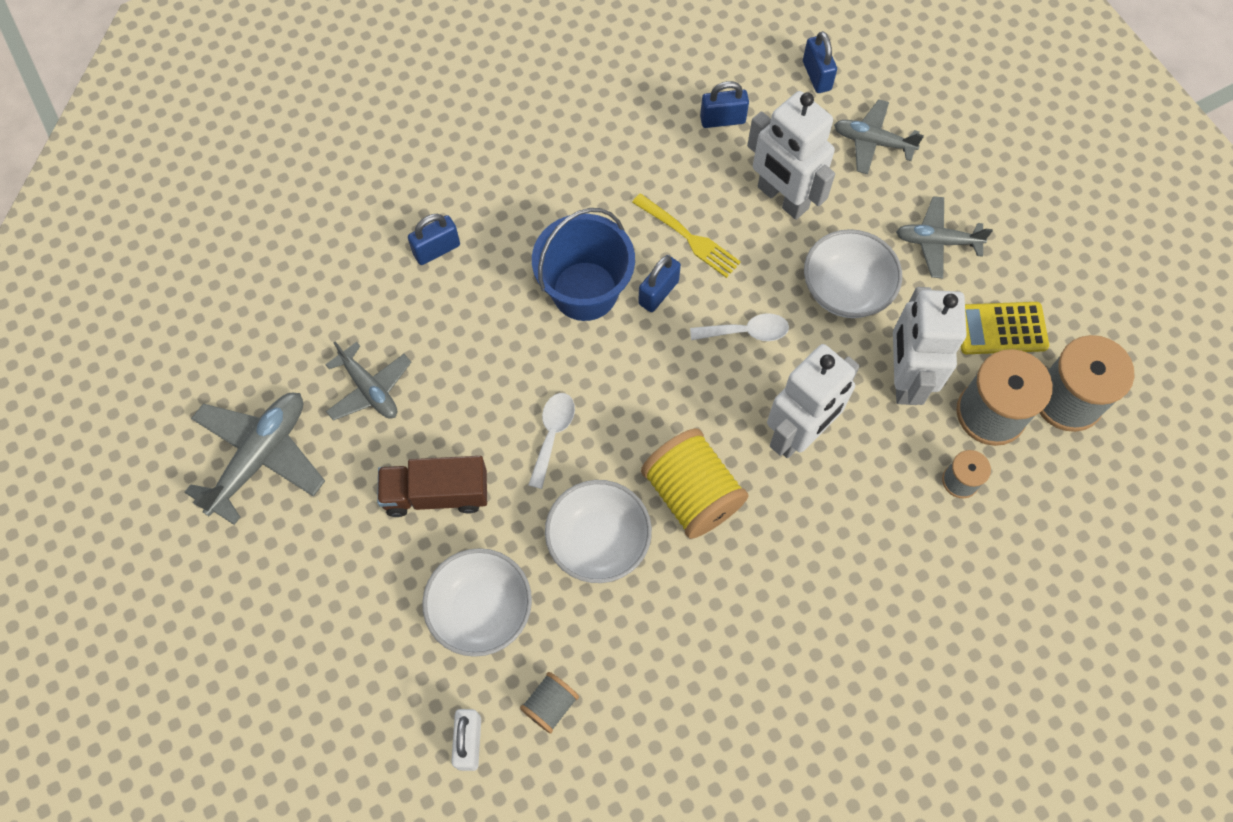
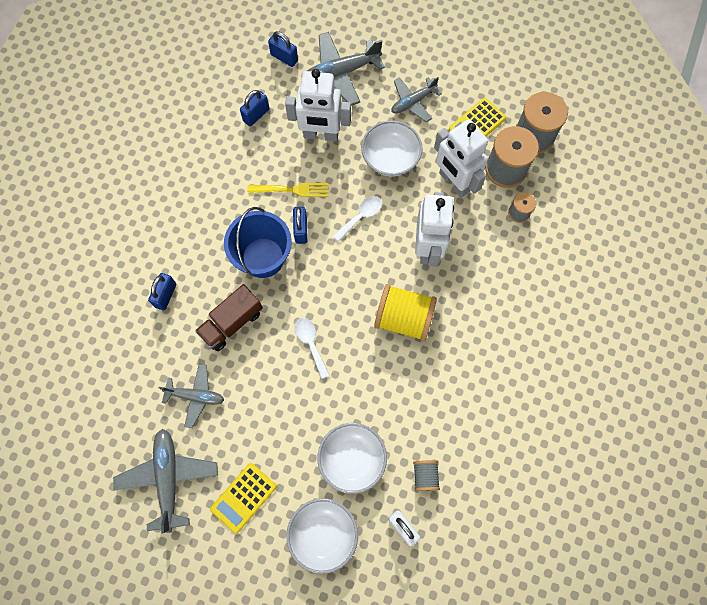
camera: 40 degrees left, 5 degrees up
(321, 548) = (243, 497): none -> yellow calculator
(436, 494) = (278, 421): brown truck -> brown truck (232, 323)
(598, 541) = (379, 378): white bowl -> white bowl (323, 534)
(873, 142) = (341, 73): grey plane -> grey plane, size x1.55

